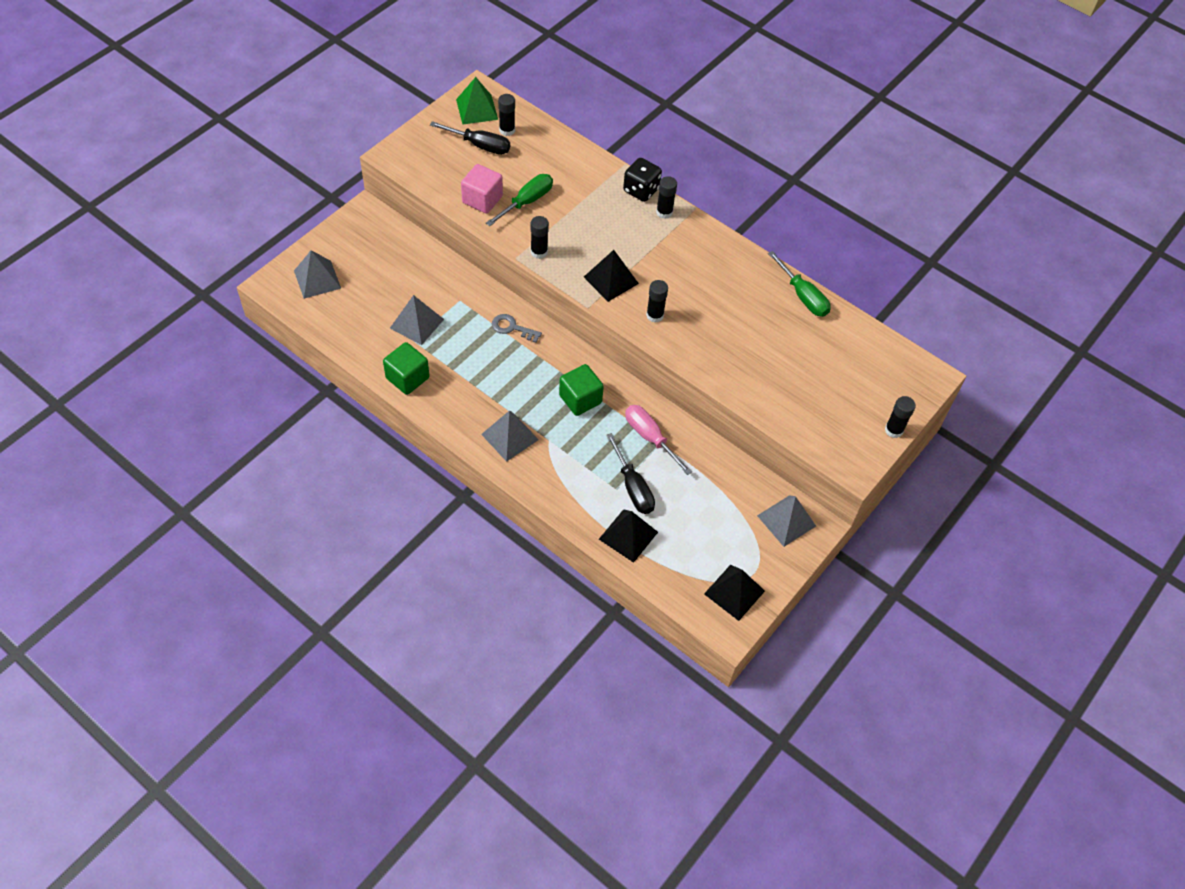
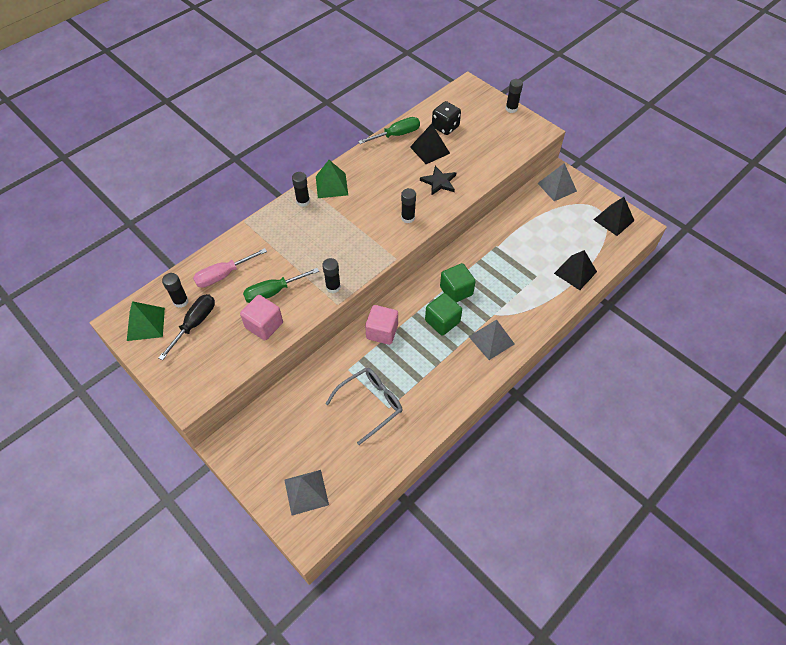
camera: 80 degrees left, 0 degrees up
(407, 378) = (430, 413): green cube -> green cube (442, 321)
(417, 323) = (370, 404): grey pyramid -> grey glasses
(512, 328) = (382, 332): grey key -> pink cube
(527, 202) = (273, 292): green screwdriver -> green screwdriver turned 75 degrees counterclockwise
(611, 280) = (369, 241): black pyramid -> black pyramid (429, 150)
(633, 487) = (534, 266): black screwdriver -> none
(641, 190) = (276, 213): black dice -> black dice (445, 127)
(650, 437) = (491, 251): pink screwdriver -> pink screwdriver (223, 275)
(696, 236) = (331, 185): none -> green pyramid
(723, 346) = (439, 182): none -> black star

